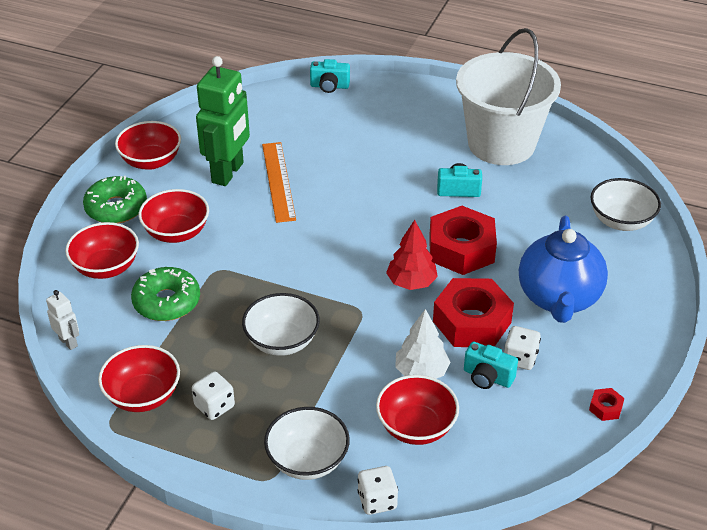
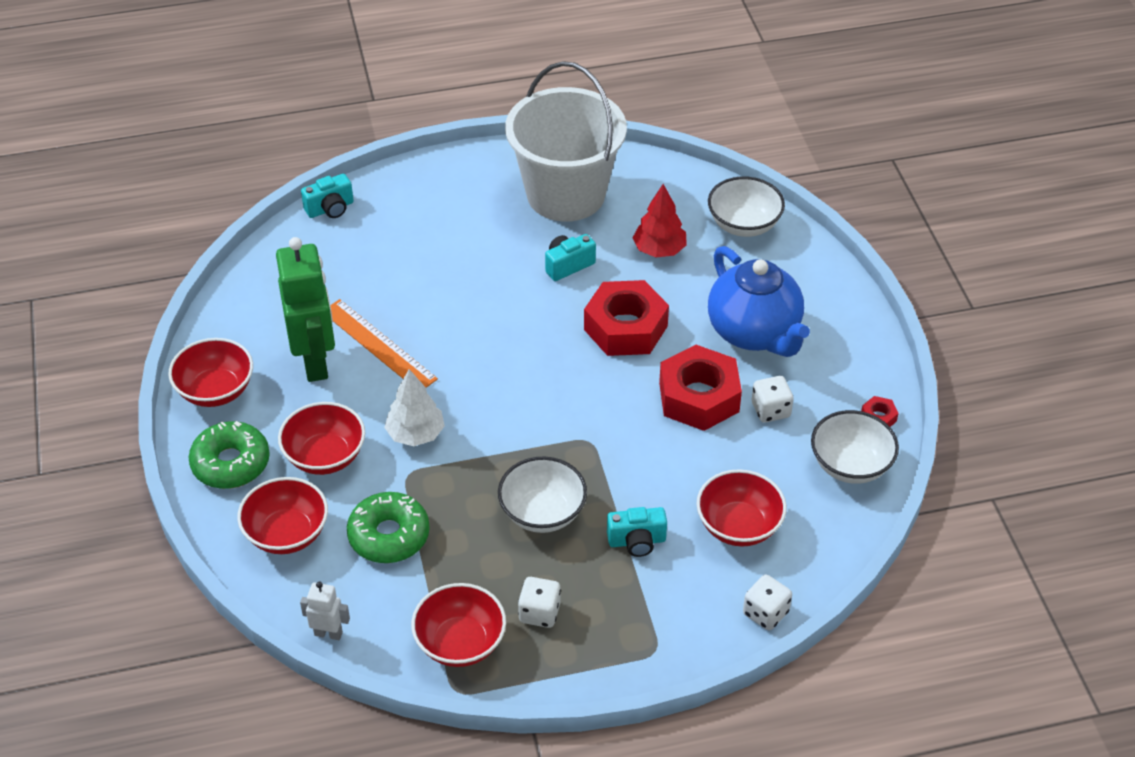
camera: 35 degrees left, 5 degrees up
(307, 460) = (673, 613): white bowl -> white bowl (850, 465)
(411, 282) = (609, 387): red tree -> red tree (659, 250)
(421, 372) = (697, 471): white tree -> white tree (415, 434)
(487, 377) = (758, 444): turquoise camera -> turquoise camera (637, 541)

